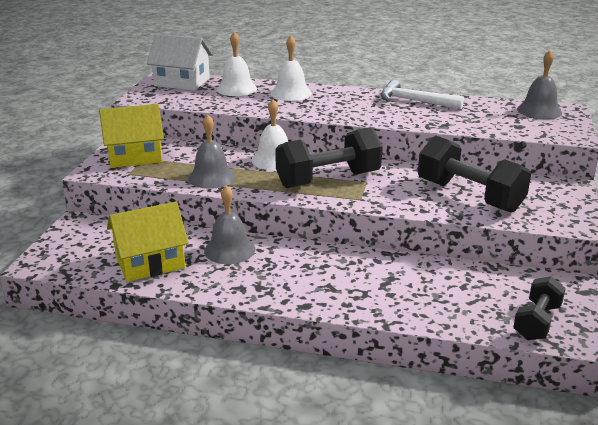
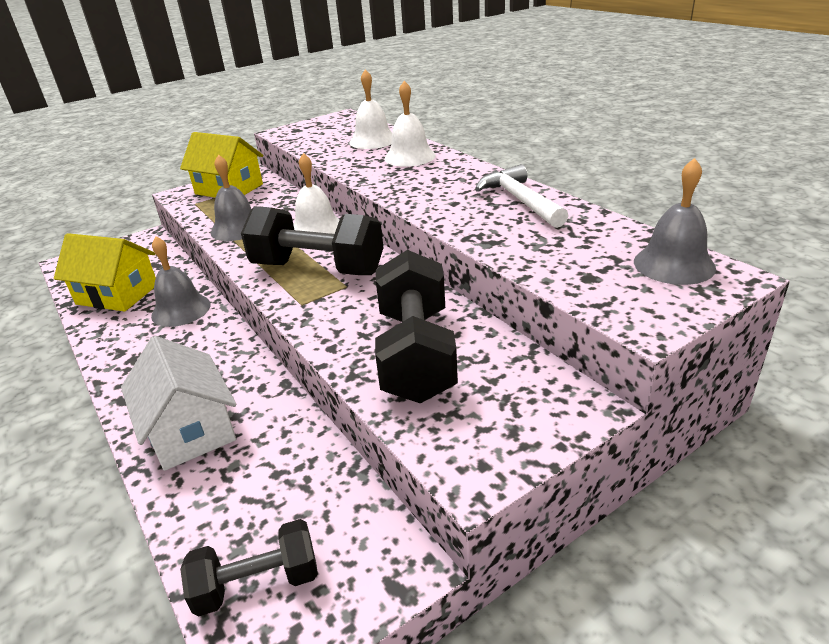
camera: 45 degrees right, 5 degrees up
(182, 82) = (344, 124): white house -> white house (190, 430)

